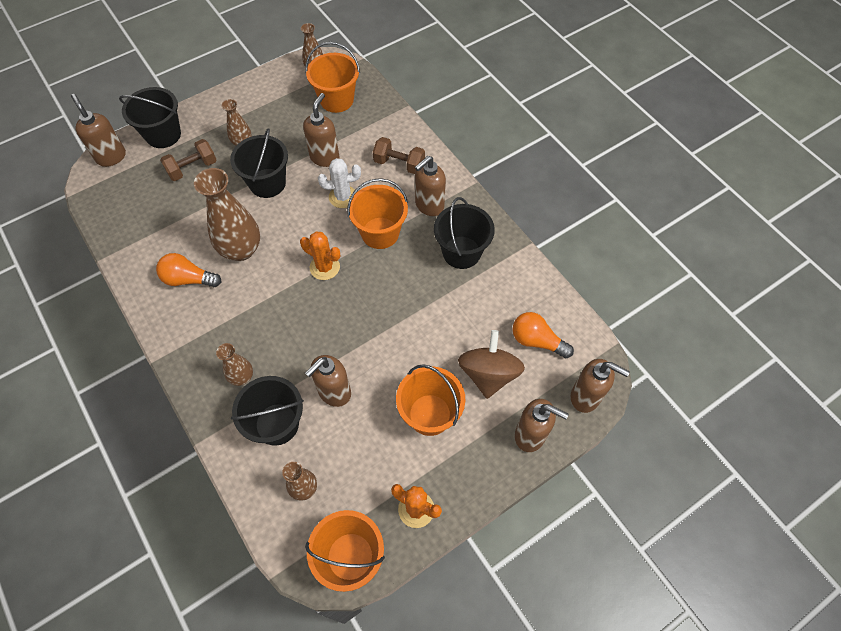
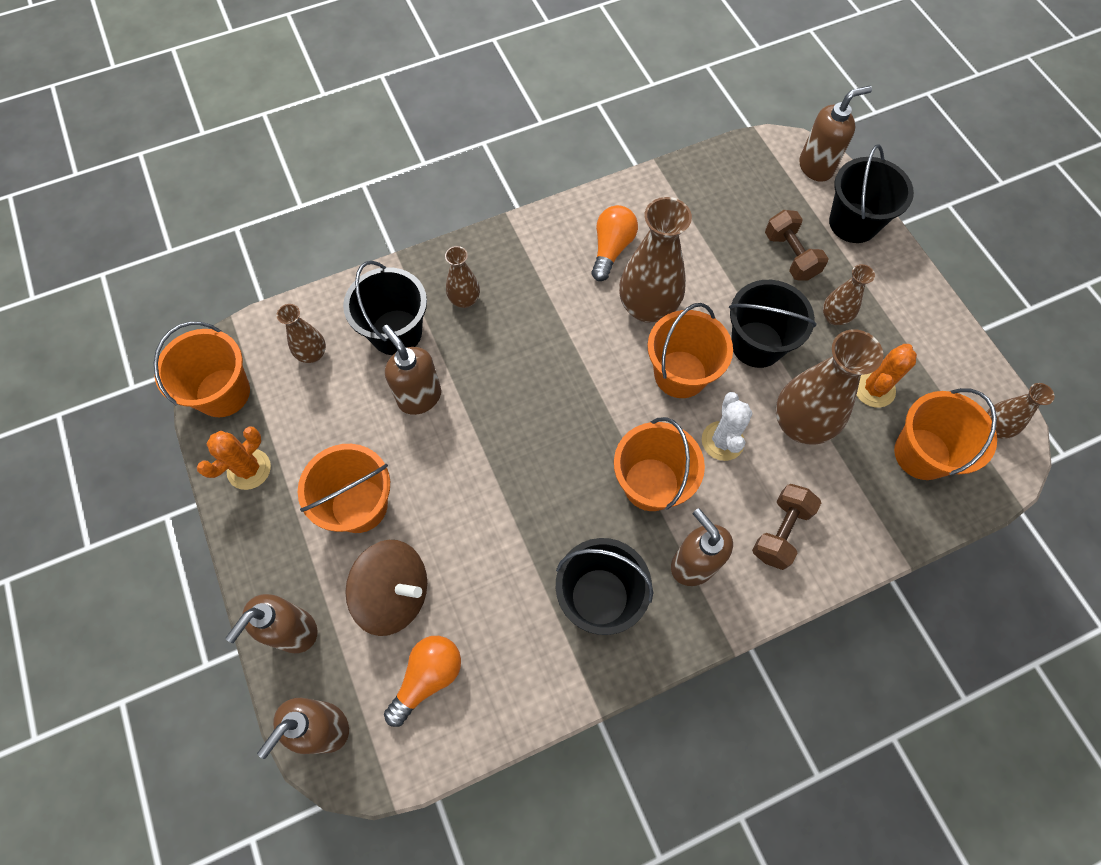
camera: 100 degrees right, 5 degrees up
(295, 224) = (680, 374): none -> orange bucket
(324, 267) = (603, 404): orange cactus -> orange cactus (874, 389)
(325, 157) = (800, 424): brown soap dispenser -> brown vase

